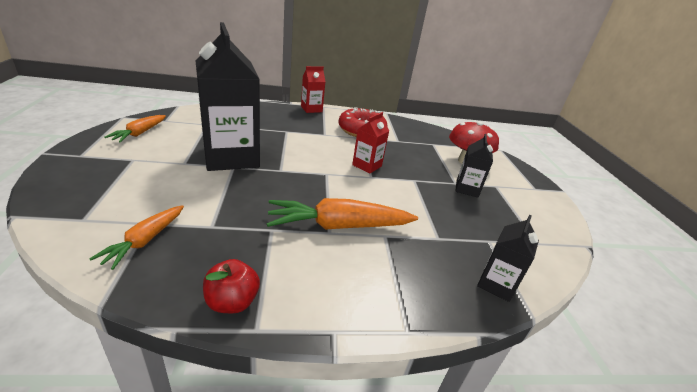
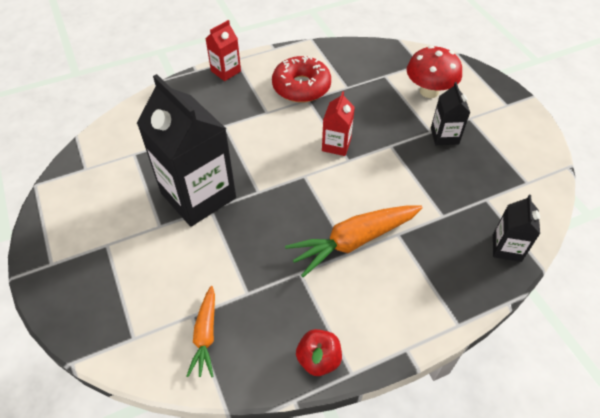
camera: 15 degrees left, 20 degrees up
(139, 133) = (78, 203): orange carrot -> none

